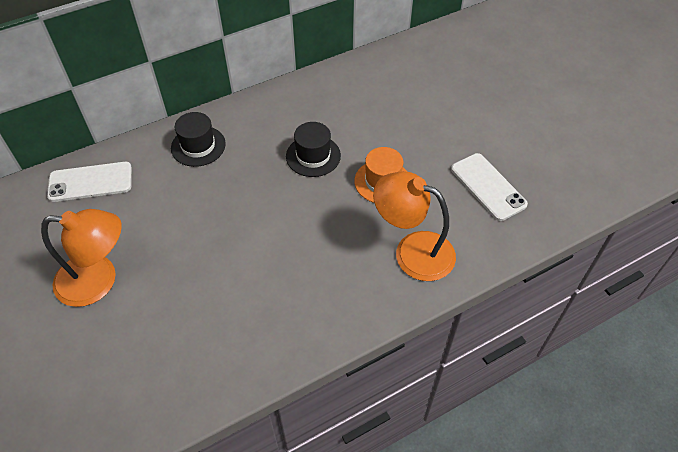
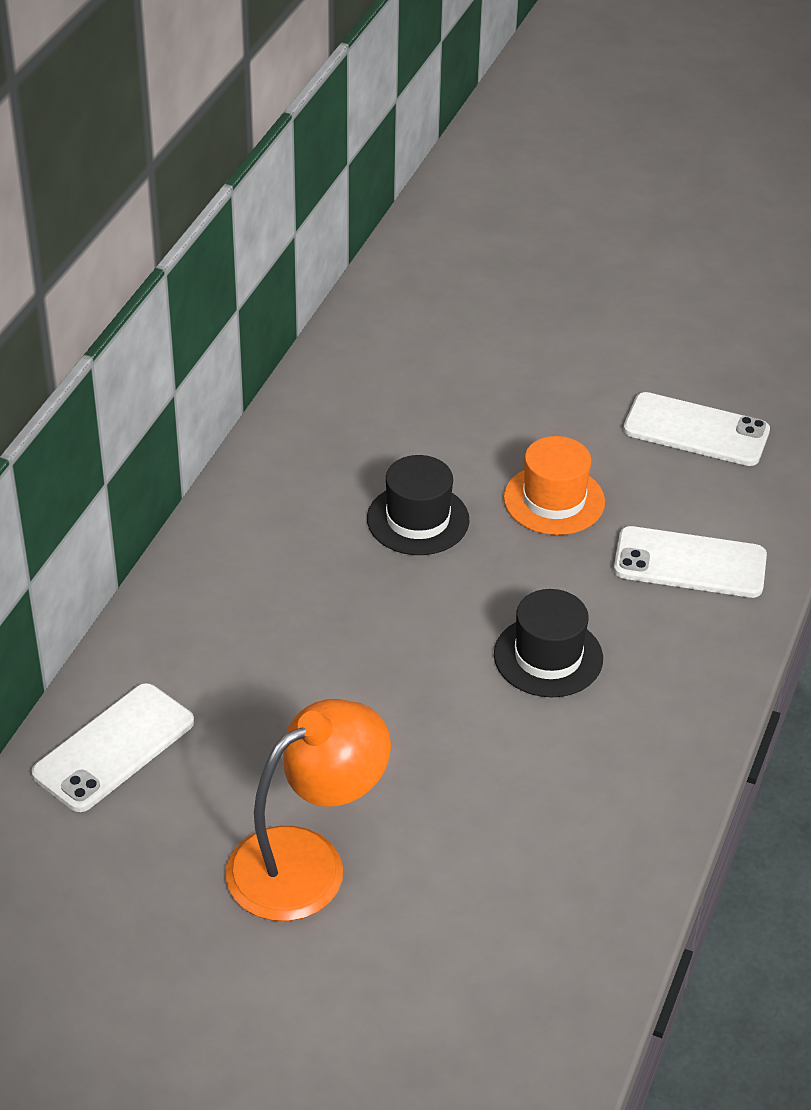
camera: 40 degrees left, 10 degrees down
(198, 146) = (225, 601): black hat -> black hat (548, 656)
(412, 251) = (690, 563): orange lamp -> white phone

